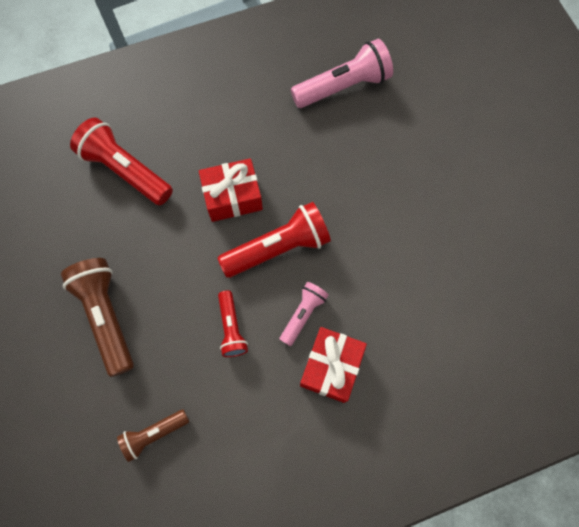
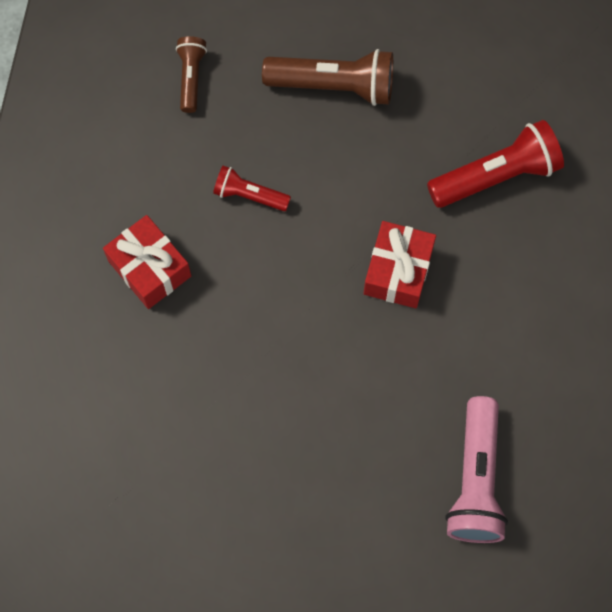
camera: 120 degrees right, 0 degrees up
(278, 248) = (308, 287): red flashlight -> none
(303, 314) = (220, 272): pink flashlight -> none

